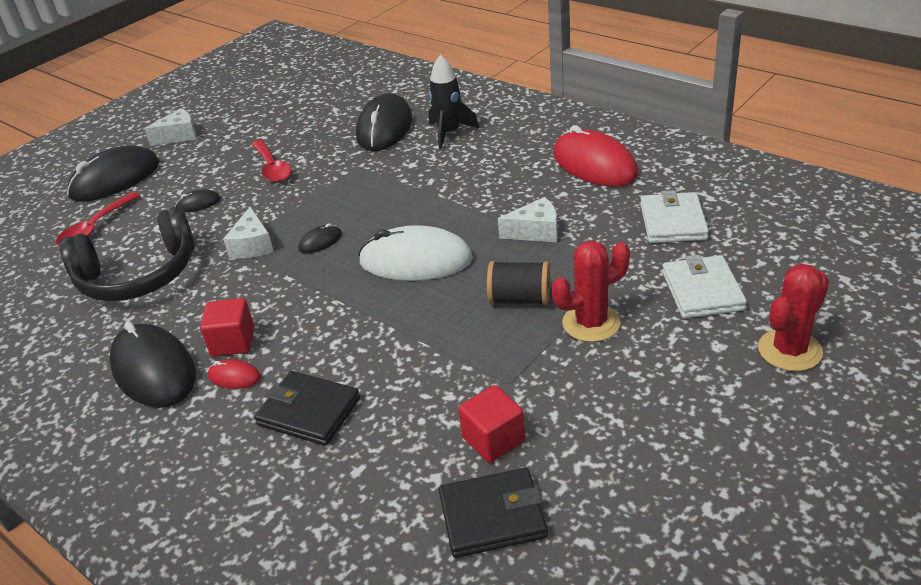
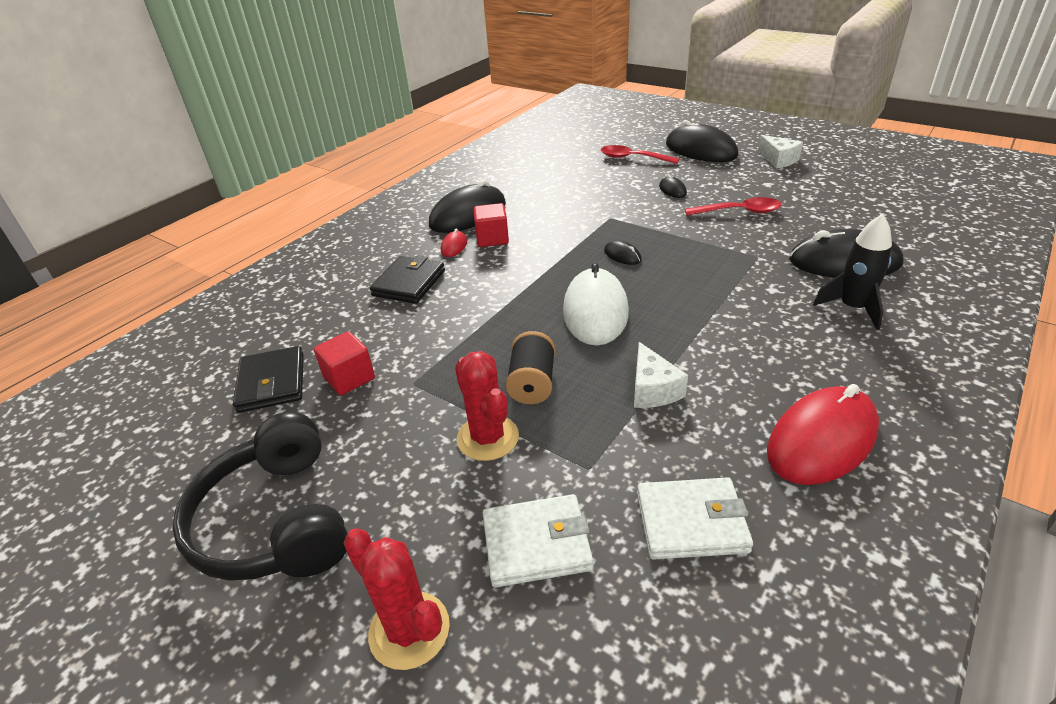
camera: 85 degrees right, 0 degrees up
(138, 275) = (574, 187): black headphones -> black headphones (275, 521)
(252, 245) = (614, 224): white cheese -> none
(272, 168) = (739, 212): red spoon -> red spoon turned 150 degrees counterclockwise

